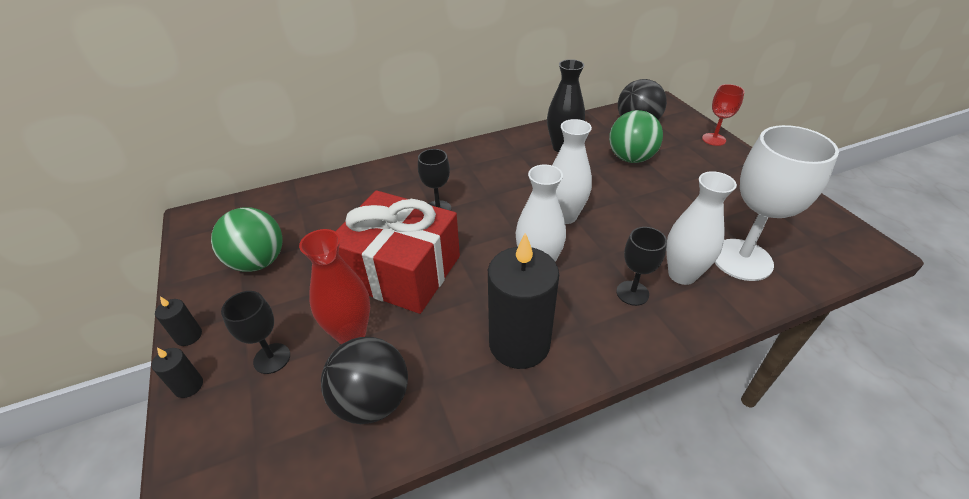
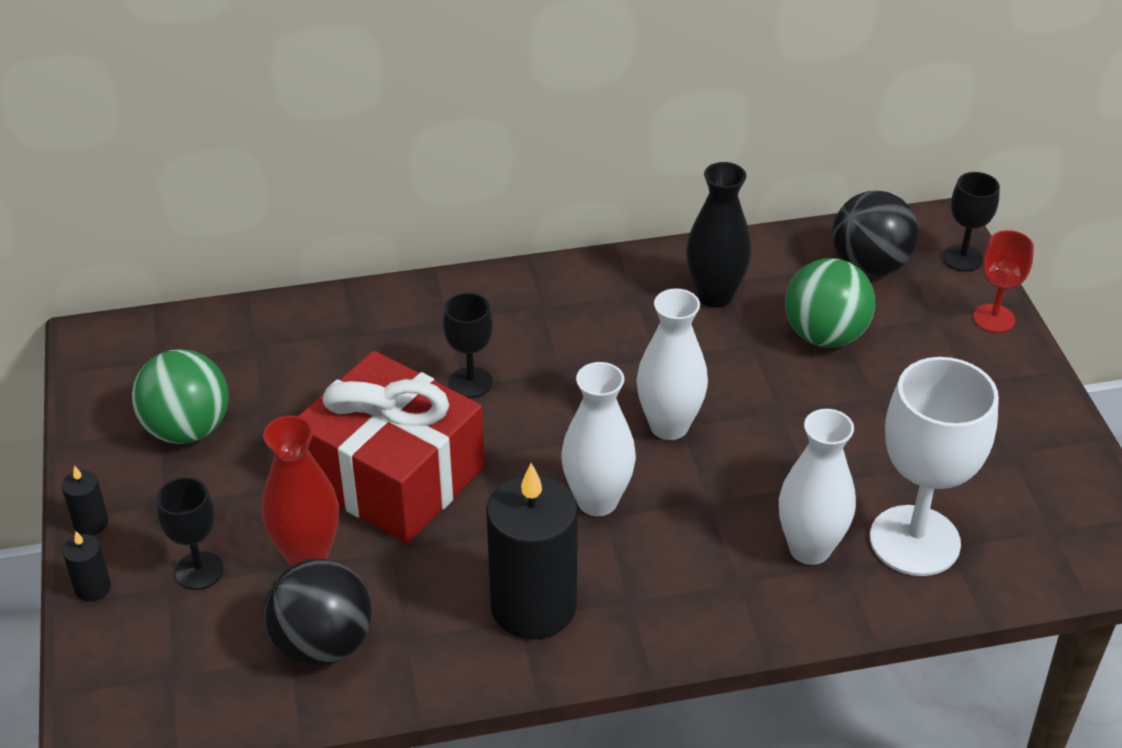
camera: 10 degrees right, 0 degrees up
(632, 293) = (722, 564): black goblet -> black goblet (962, 258)

